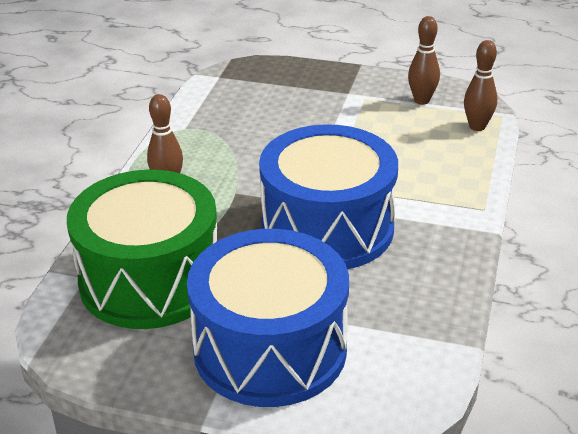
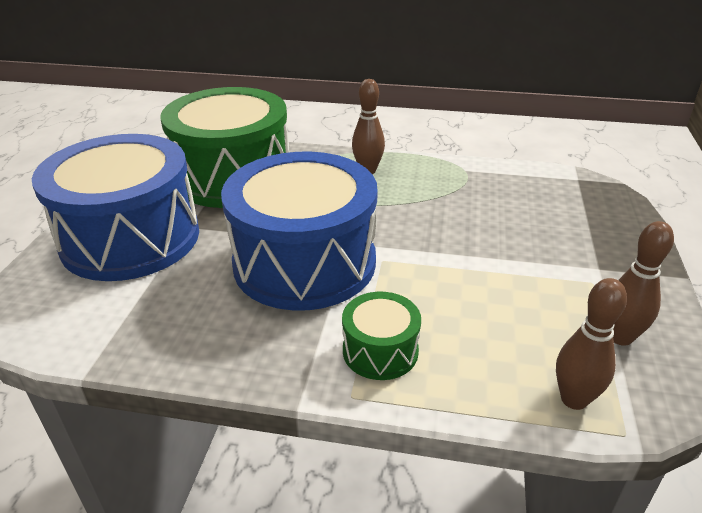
camera: 85 degrees right, 0 degrees up
(439, 194) = (380, 351): none -> green drum

